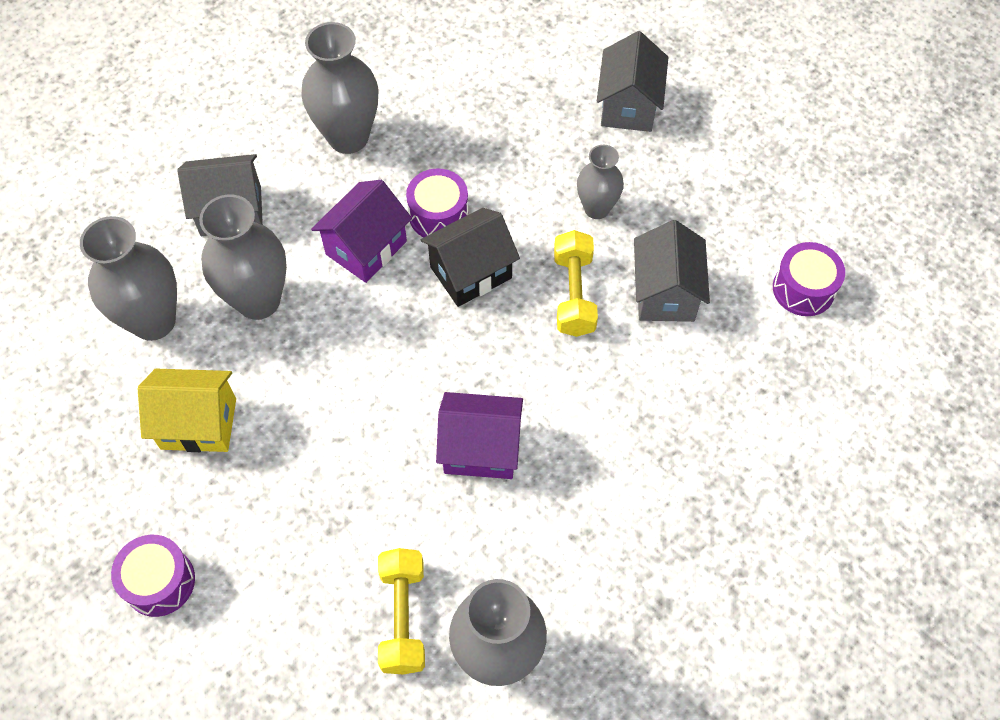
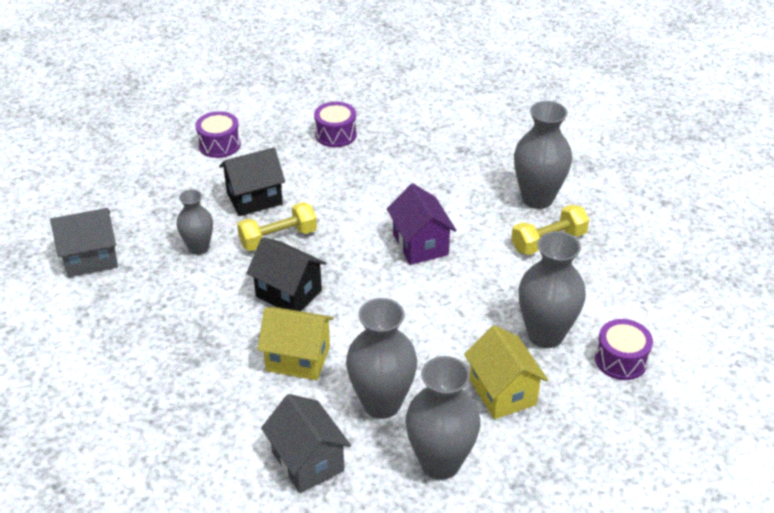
camera: 115 degrees left, 20 degrees down
(348, 137) = (191, 414): grey vase -> grey vase (545, 335)
(366, 248) = (298, 358): purple house -> yellow house
(438, 215) = (246, 328): purple drum -> purple drum (336, 134)
(665, 293) = (254, 198): grey house -> black house

